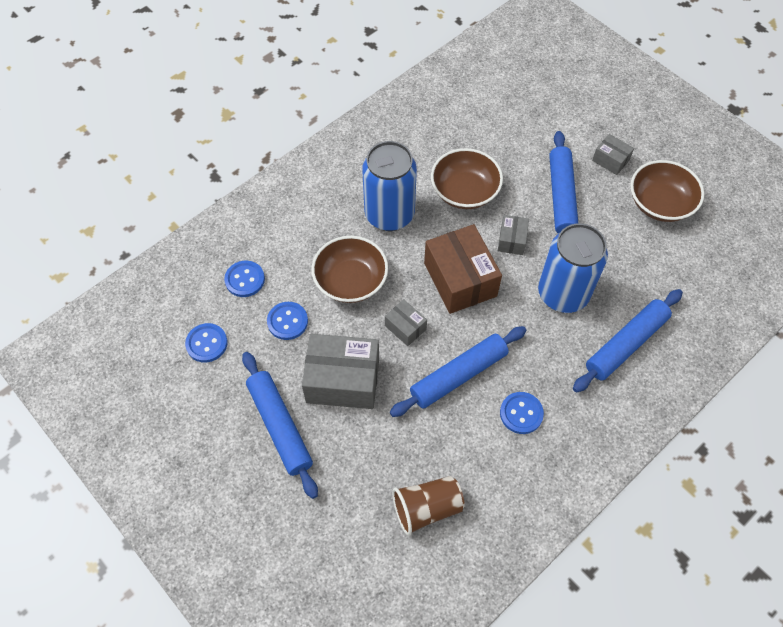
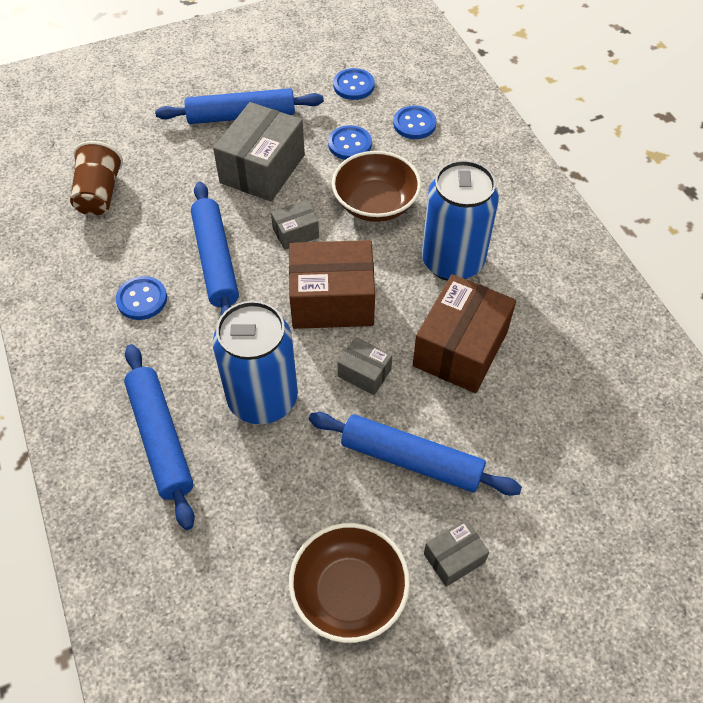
camera: 110 degrees right, 5 degrees down
(464, 191) = (460, 348): brown bowl -> brown box

